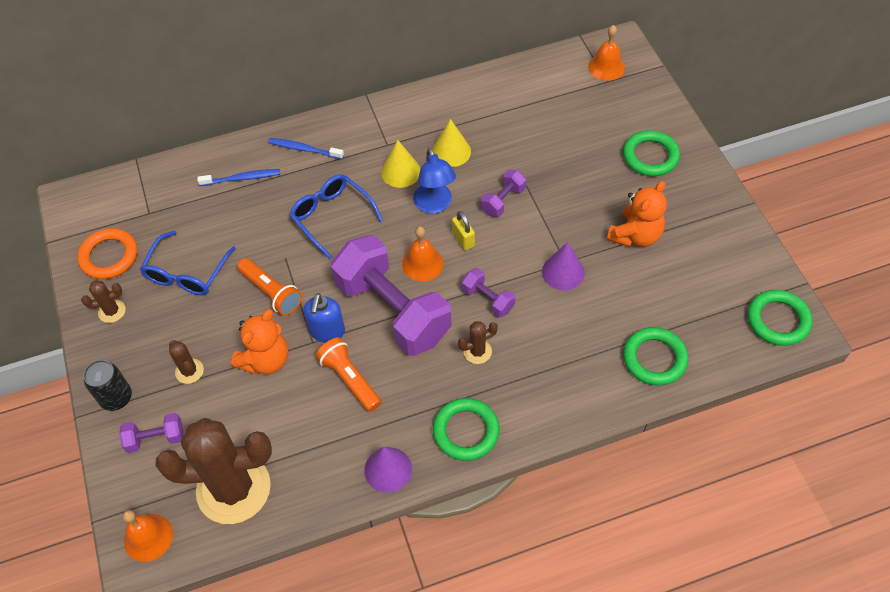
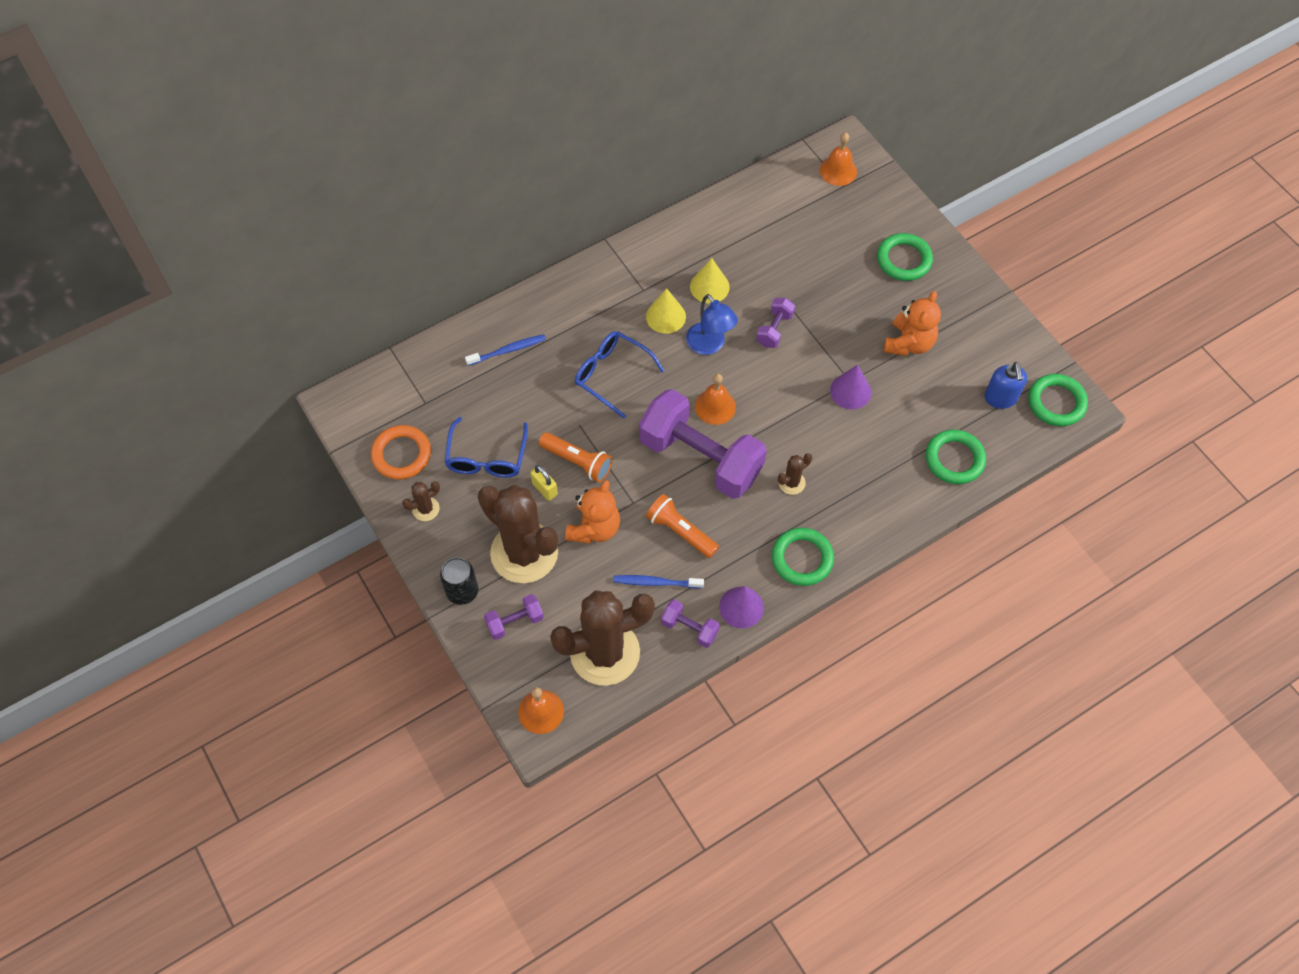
camera: 15 degrees left, 5 degrees up
(189, 371) = (524, 553): brown cactus -> brown cactus, size x2.43
(304, 149) = (561, 309): blue toothbrush -> blue toothbrush (656, 582)
(327, 331) = (644, 490): blue soap dispenser -> blue soap dispenser (1000, 398)
(463, 239) = (747, 376): yellow padlock -> yellow padlock (544, 489)
(488, 299) = (787, 431): purple dumbbell -> purple dumbbell (689, 628)

